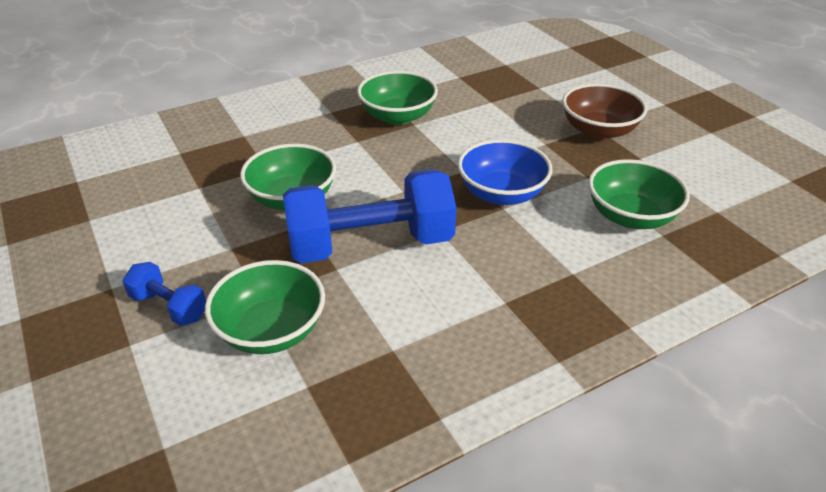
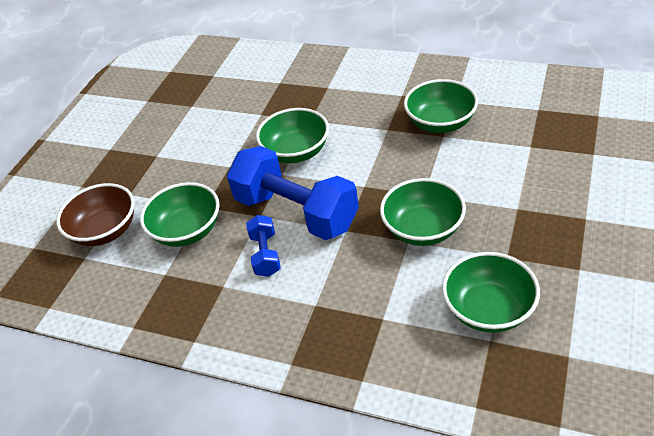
camera: 55 degrees right, 5 degrees up
(169, 307) = (165, 184): blue dumbbell -> blue dumbbell (265, 255)
(501, 193) = (423, 229): blue bowl -> green bowl
(598, 131) = (581, 223): brown bowl -> brown bowl (105, 231)

